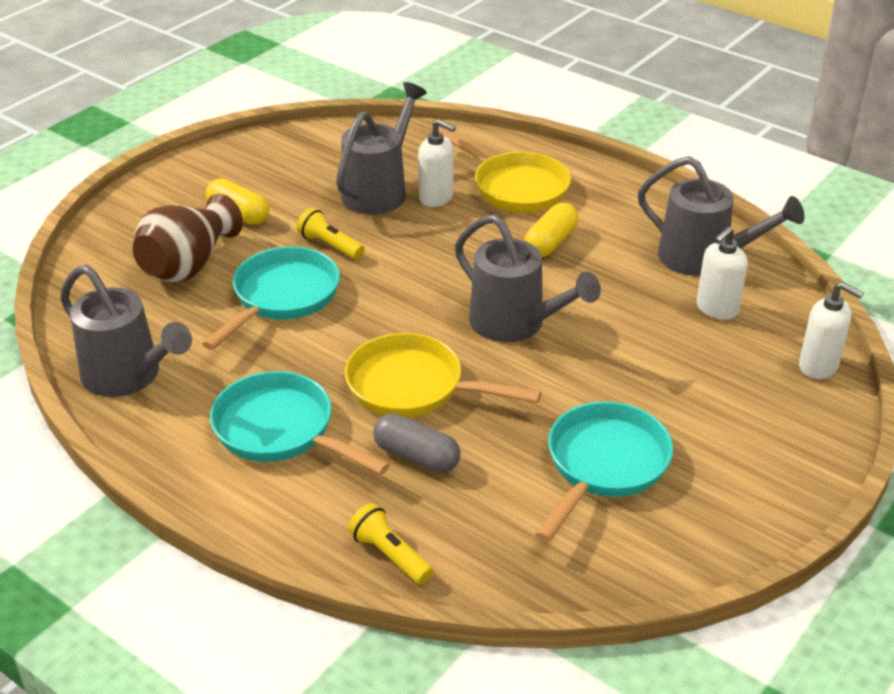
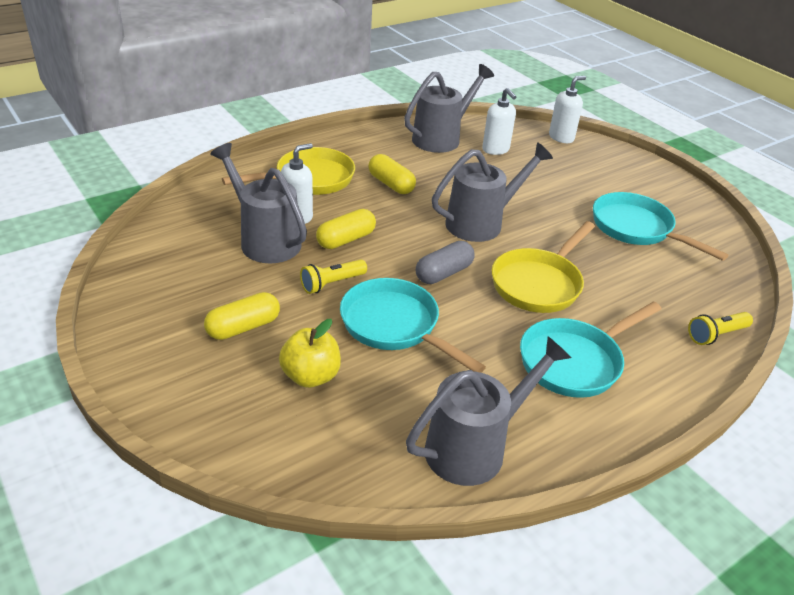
camera: 75 degrees left, 0 degrees up
(188, 265) = (311, 376): brown vase -> yellow apple
(413, 237) = (346, 239): none -> yellow capsule
(416, 457) = (617, 300): grey capsule -> grey capsule (444, 273)

